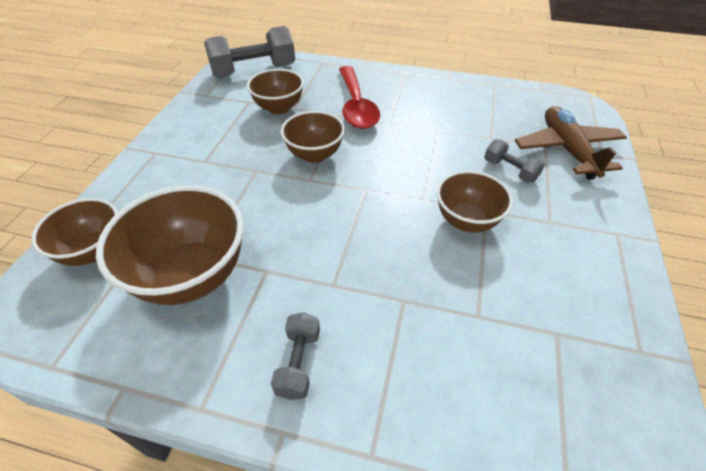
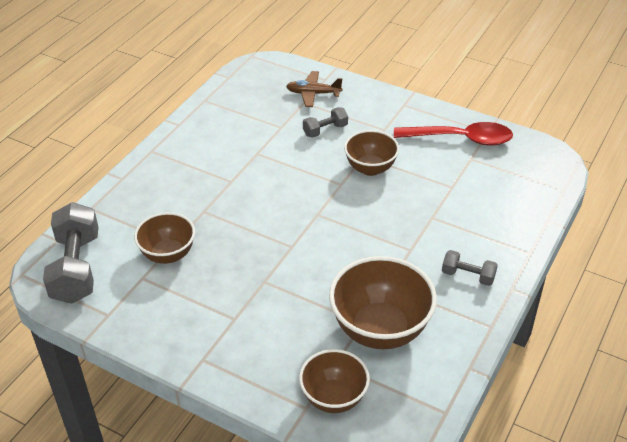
camera: 75 degrees left, 5 degrees down
(315, 155) = (258, 238): brown bowl -> none
(356, 106) = (193, 197): red spoon -> red spoon (461, 139)
(567, 149) = (313, 93): brown plane -> brown plane, size x0.65

